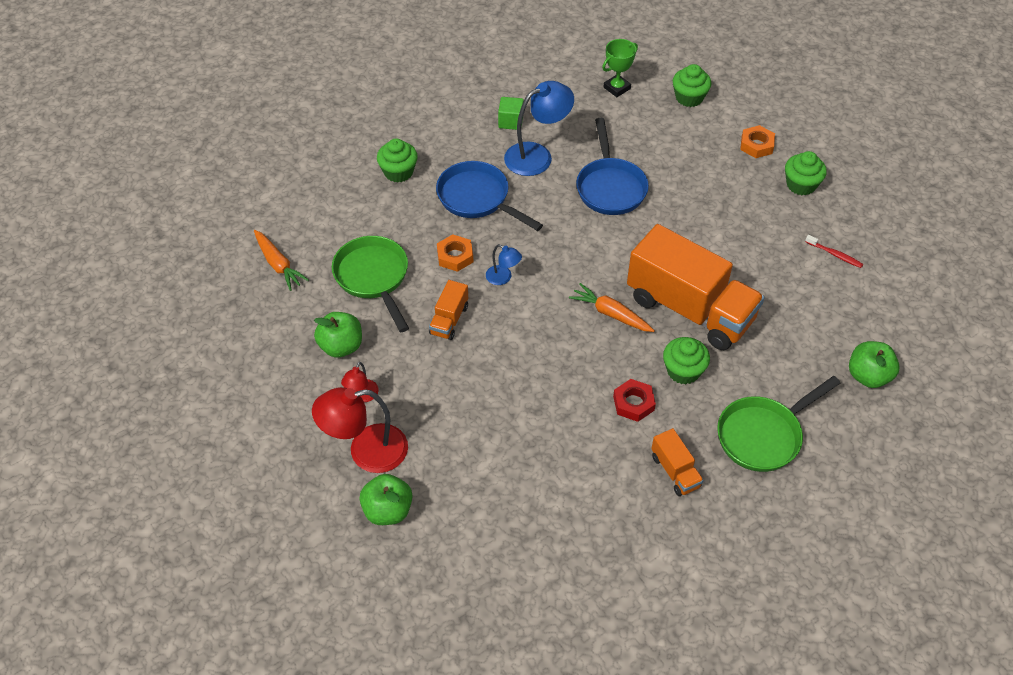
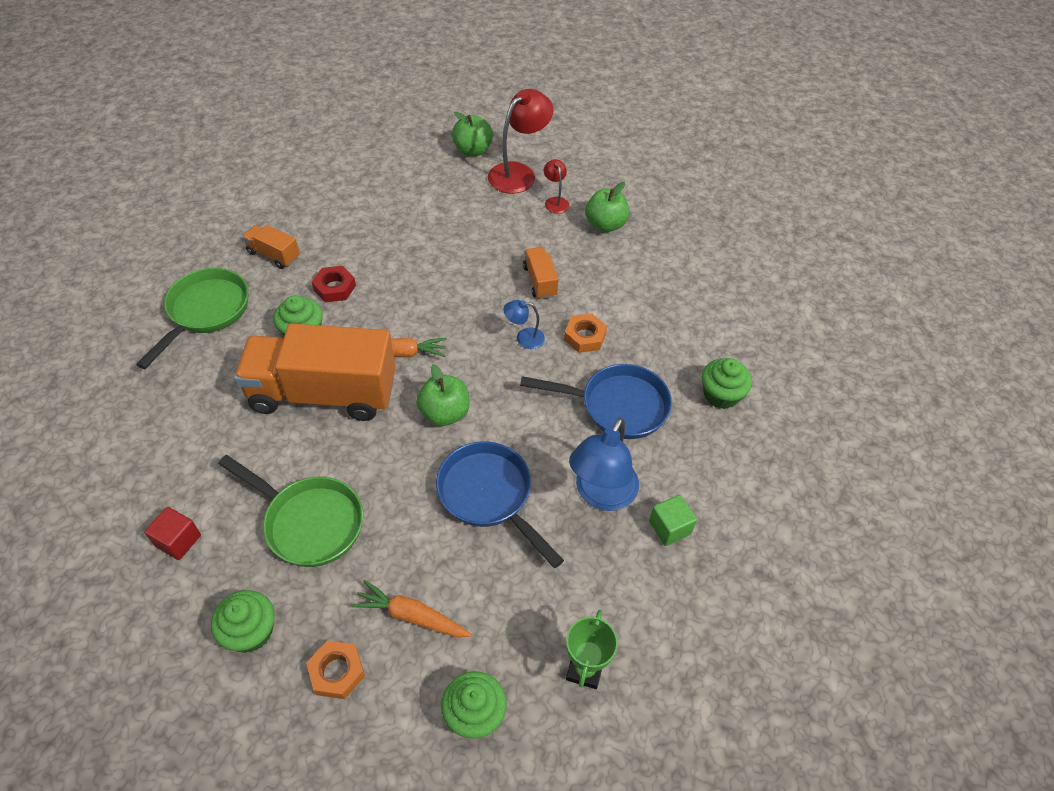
camera: 145 degrees right, 0 degrees up
(278, 265) = (722, 258): orange carrot -> orange carrot (411, 616)
(373, 278) = (635, 284): green pan -> green pan (309, 522)
(834, 254) = (178, 540): red toothbrush -> red cube
(868, 376) = (111, 409): green apple -> green apple (445, 413)

